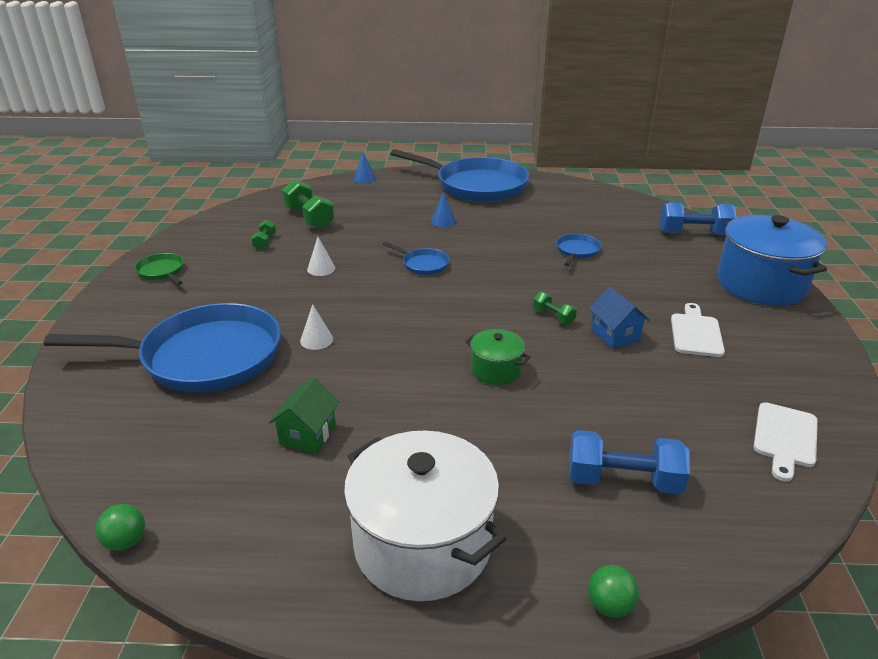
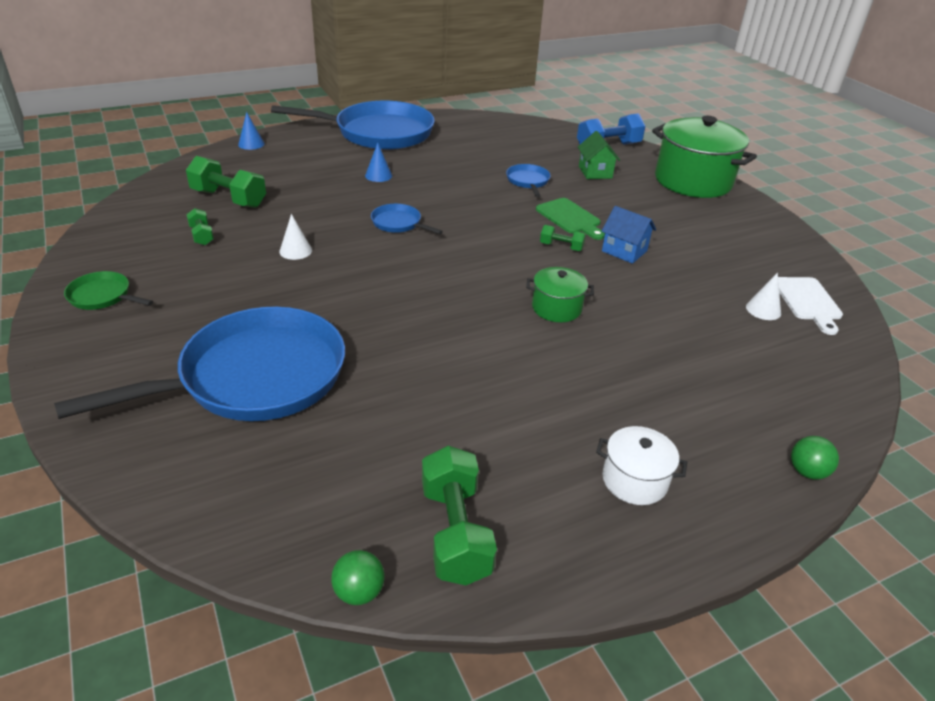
camera: 30 degrees left, 5 degrees up
(233, 526) = (455, 532): none -> green dumbbell
(307, 435) = (443, 421): green house -> green house (595, 172)
(316, 340) = (362, 325): white cone -> white cone (763, 310)
(422, 544) = (634, 480): white pot -> white pot, size x0.49
(423, 264) = (398, 223): blue pan -> blue pan turned 150 degrees counterclockwise
(587, 292) = (570, 218): none -> green cutting board
(623, 480) = (733, 371): blue dumbbell -> none
(696, 333) = (681, 233): white cutting board -> none
(761, 284) = (693, 181): blue pot -> green pot

